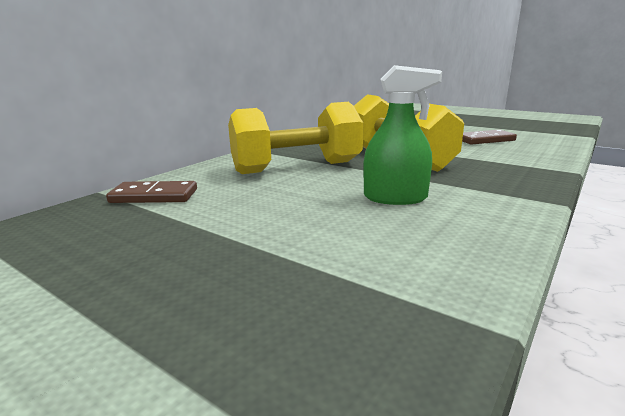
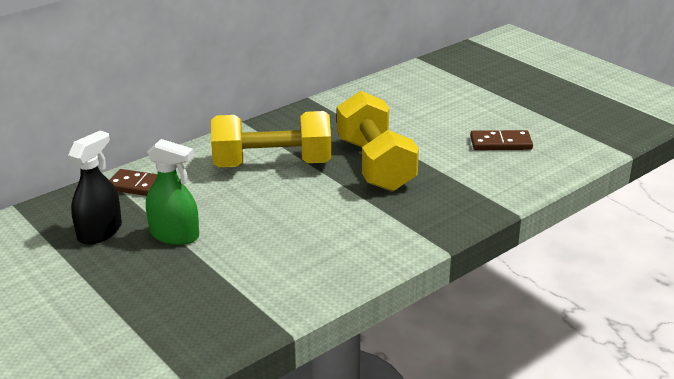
camera: 15 degrees right, 10 degrees up
(101, 242) = (100, 232): none -> black spray bottle
(395, 198) = (323, 220): green spray bottle -> green spray bottle (175, 235)

